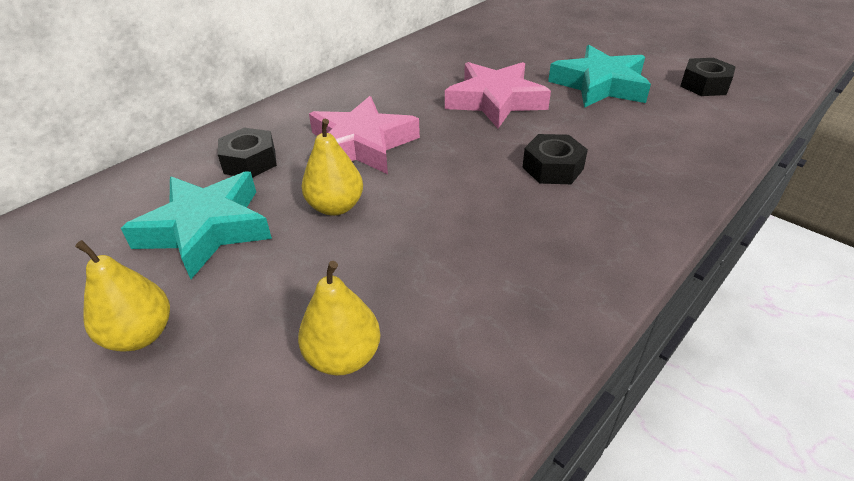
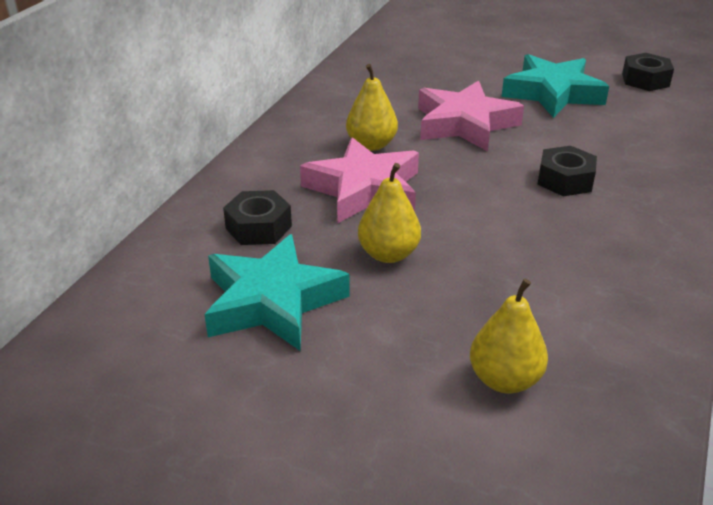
camera: 20 degrees left, 5 degrees down
(140, 335) = (295, 410): yellow pear -> yellow pear (371, 145)

